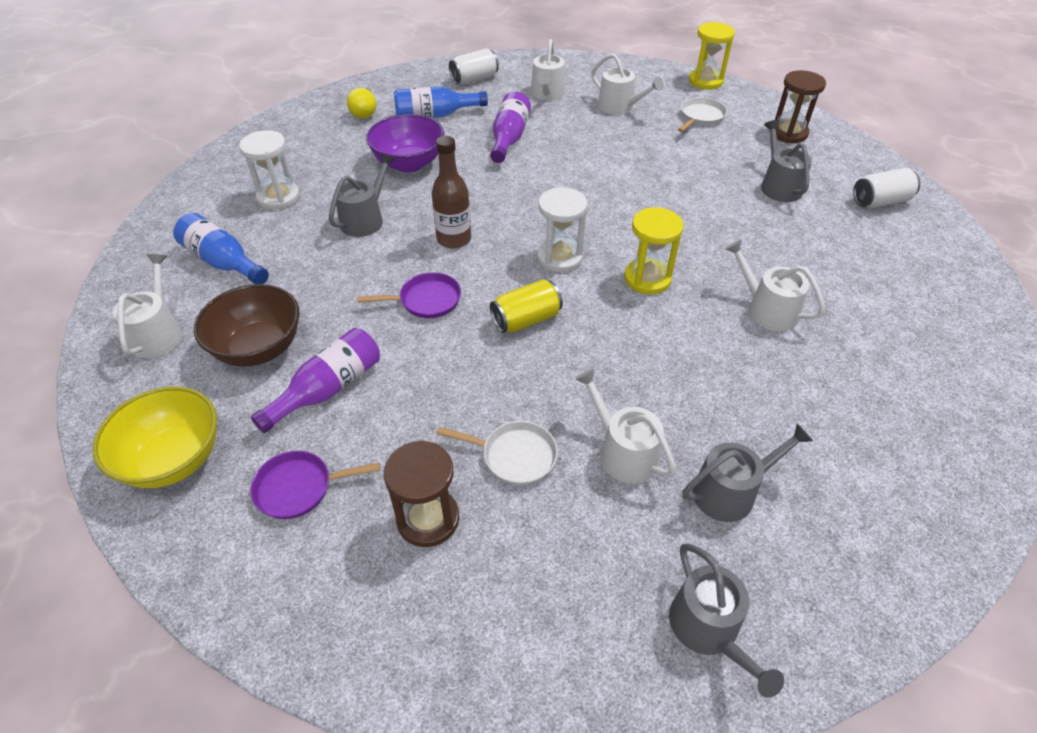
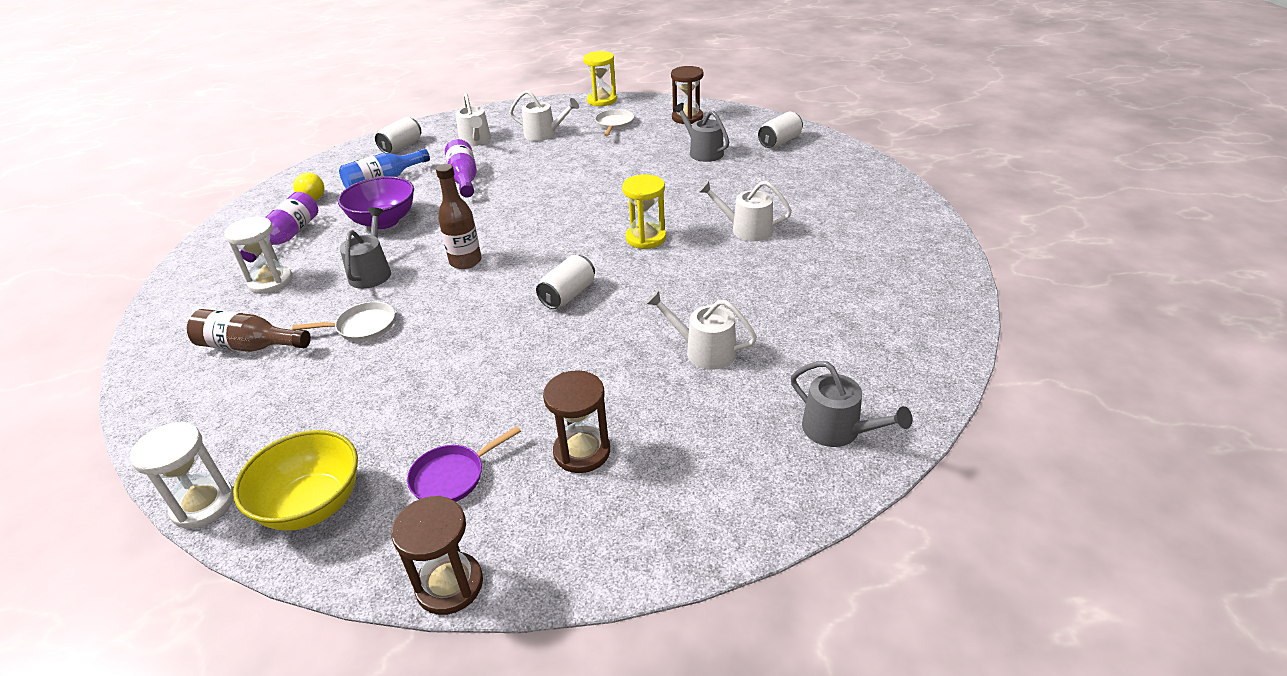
camera: 25 degrees left, 10 degrees down
(158, 333) = (220, 421): white watering can -> none
(223, 262) = (249, 346): blue bottle -> brown bottle
(227, 610) = (449, 585): none -> brown hourglass
(259, 348) = (337, 396): brown bowl -> none
(328, 389) = (427, 400): purple bottle -> purple bottle (287, 237)
(426, 300) = (471, 310): purple pan -> none
(514, 456) = (622, 385): white pan -> white pan (362, 327)
(526, 319) = (568, 295): yellow can -> white can
(559, 257) = (566, 246): white hourglass -> white hourglass (203, 504)
(730, 491) = (796, 345): grey watering can -> none

